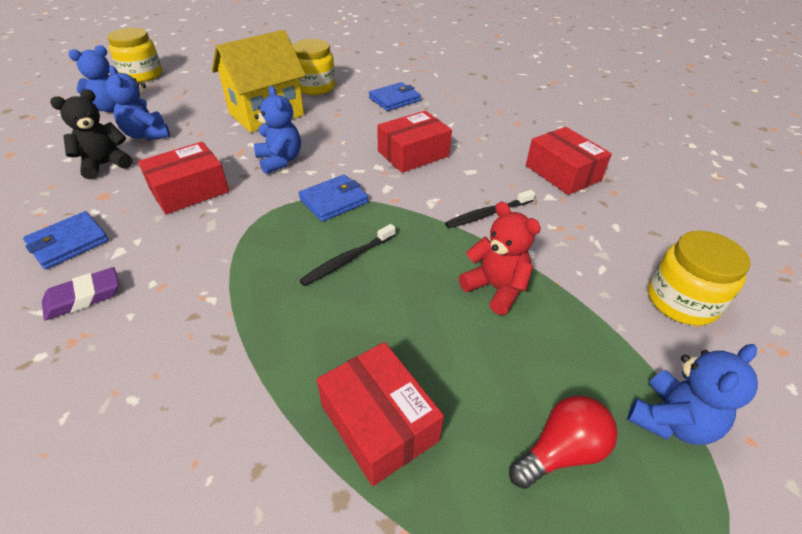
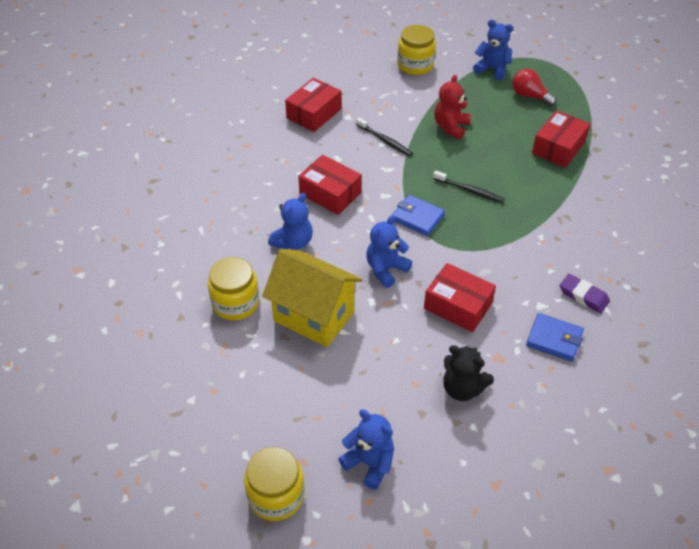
camera: 110 degrees left, 5 degrees up
(147, 134) = (400, 391): blue teddy bear -> blue teddy bear (293, 242)
(394, 99) = (237, 231): blue wallet -> none

